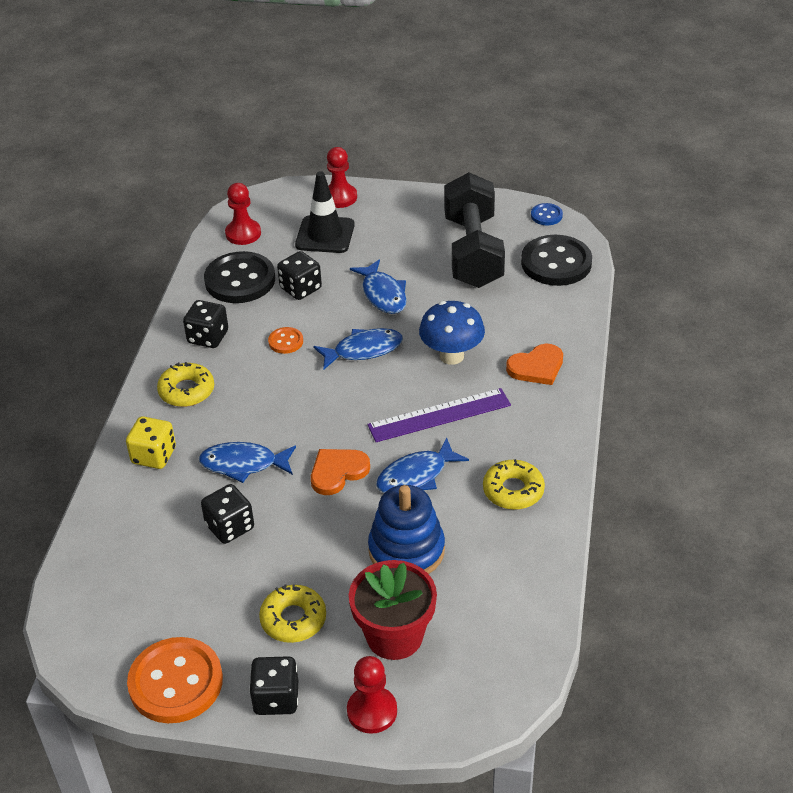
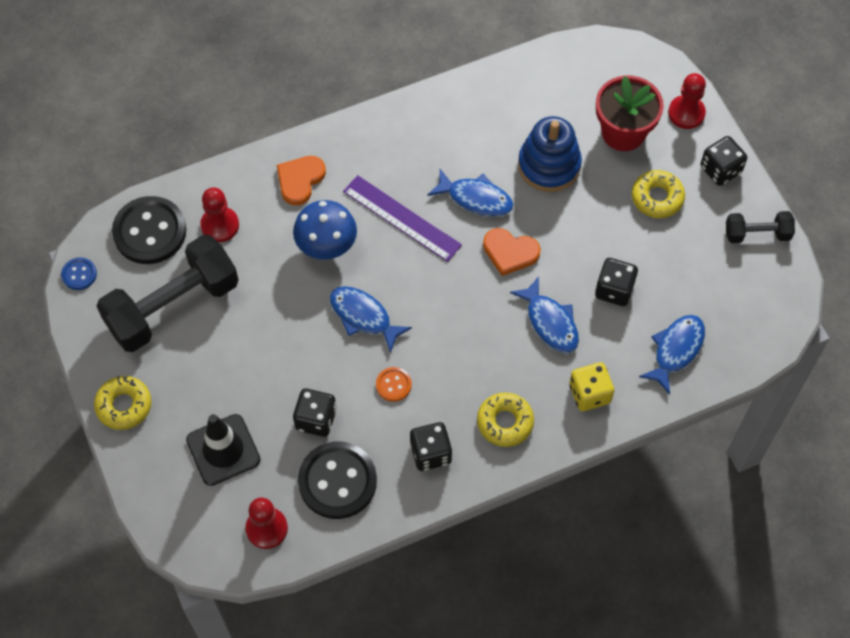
camera: 125 degrees left, 20 degrees up
(176, 682) = (757, 234): orange button -> black dumbbell
(340, 197) = (153, 475): red pawn -> red pawn (220, 225)
(383, 294) = (280, 345): blue fish -> blue fish (676, 350)
(513, 490) = (445, 130): yellow donut -> yellow donut (124, 405)
(536, 367) = (300, 180): orange heart -> orange heart turned 90 degrees counterclockwise

